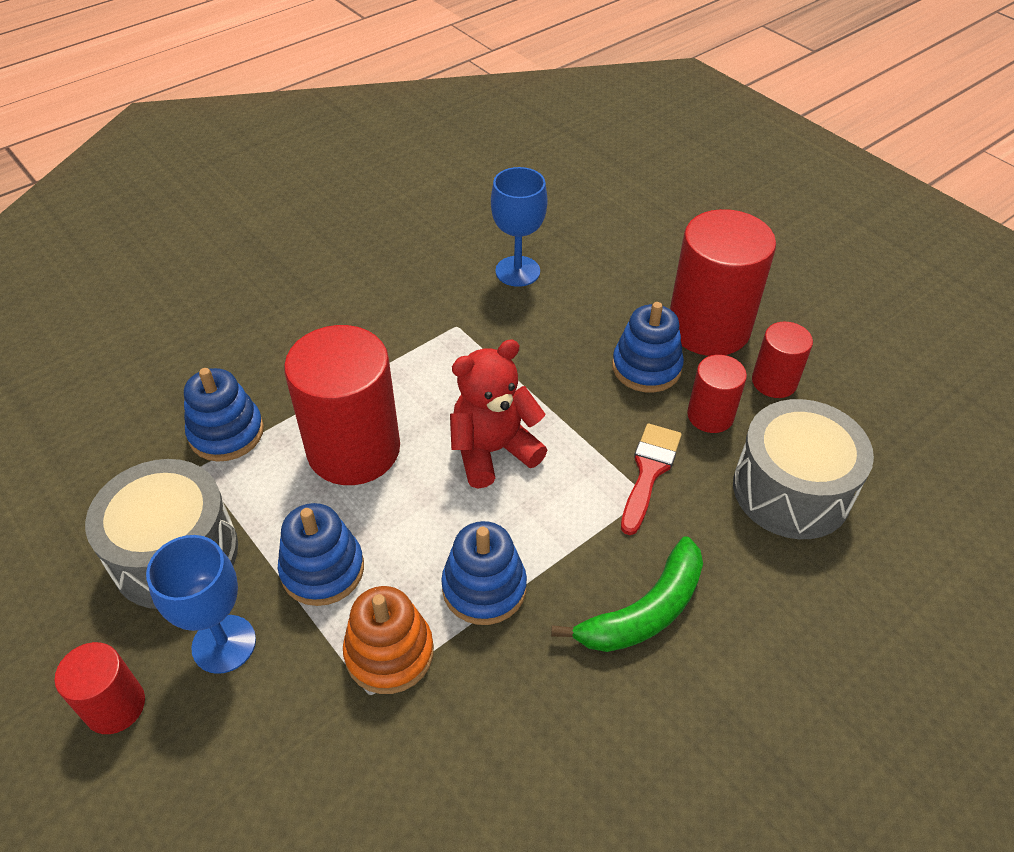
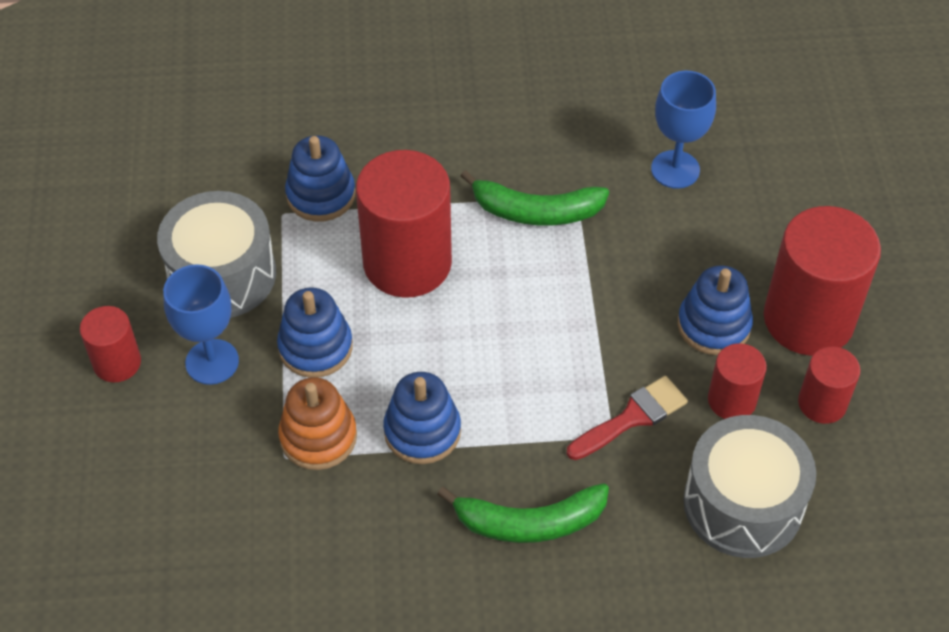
camera: 35 degrees right, 5 degrees up
(434, 353) = (536, 212): none -> green banana
(493, 451) = (516, 326): red teddy bear -> none

